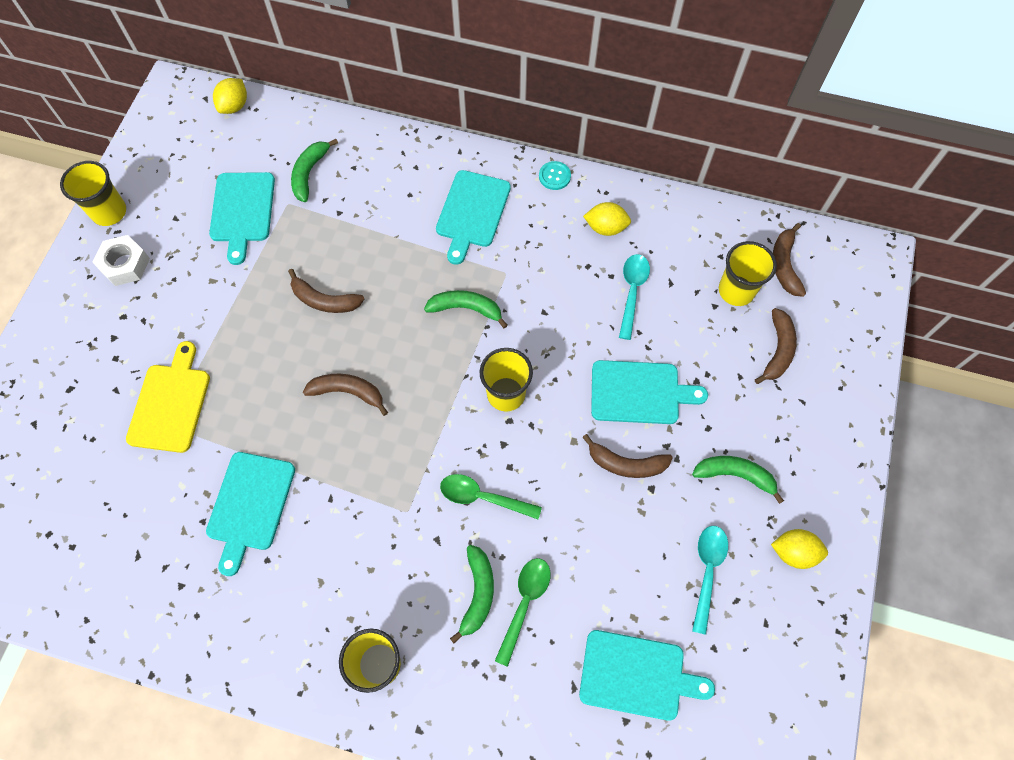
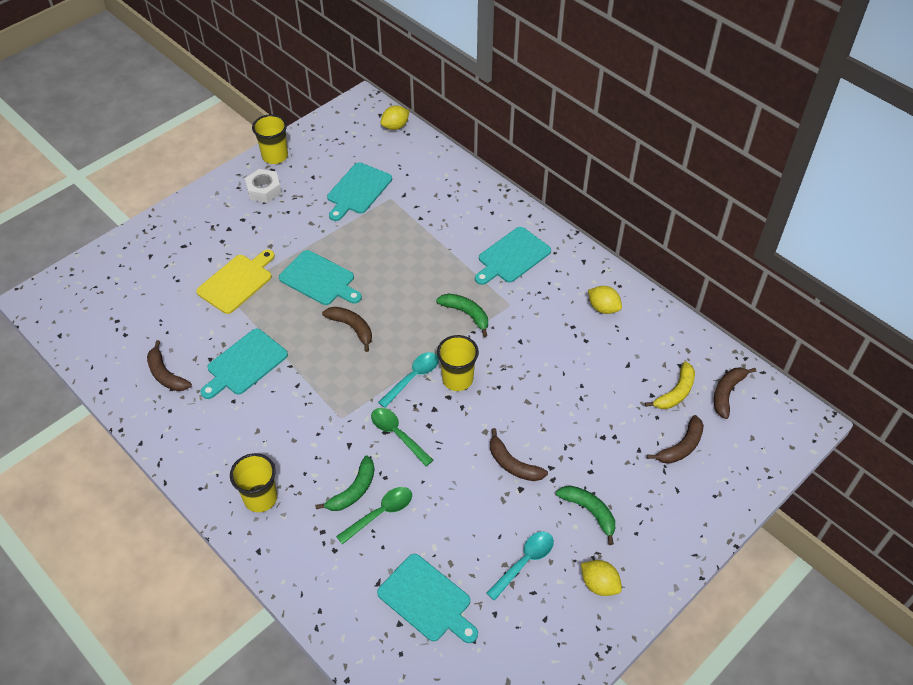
camera: 30 degrees right, 15 degrees down
(309, 173) = (417, 186): green banana -> none
(324, 300) = (374, 266): brown banana -> brown banana (165, 374)
(554, 176) = (588, 259): turquoise button -> none
(632, 292) = (594, 357): turquoise spoon -> turquoise spoon (413, 378)
(639, 392) = (554, 424): turquoise cutting board -> turquoise cutting board (319, 279)
(736, 291) = (675, 393): yellow cup -> yellow banana

